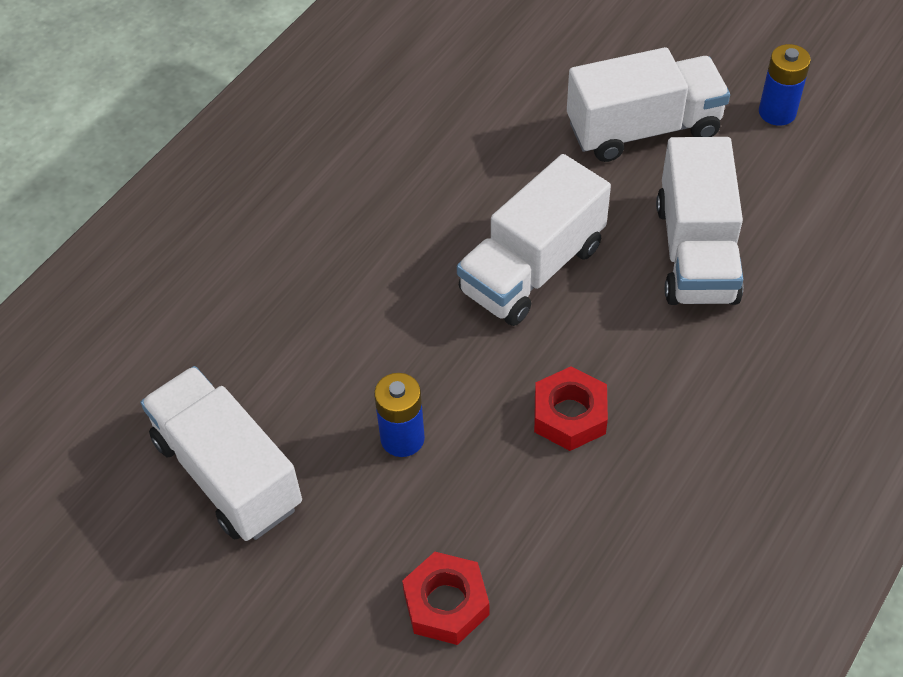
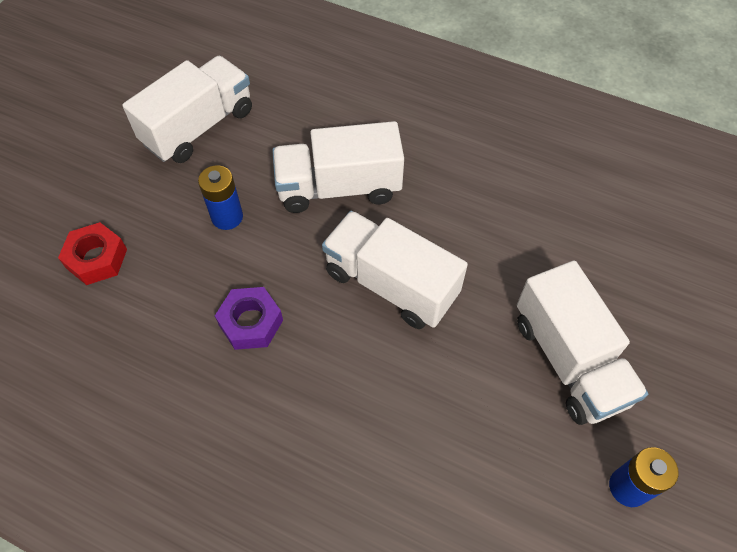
camera: 80 degrees right, 5 degrees up
(570, 415) = (251, 322): red nut -> purple nut
(696, 252) = (430, 412): white truck -> white truck (339, 187)

